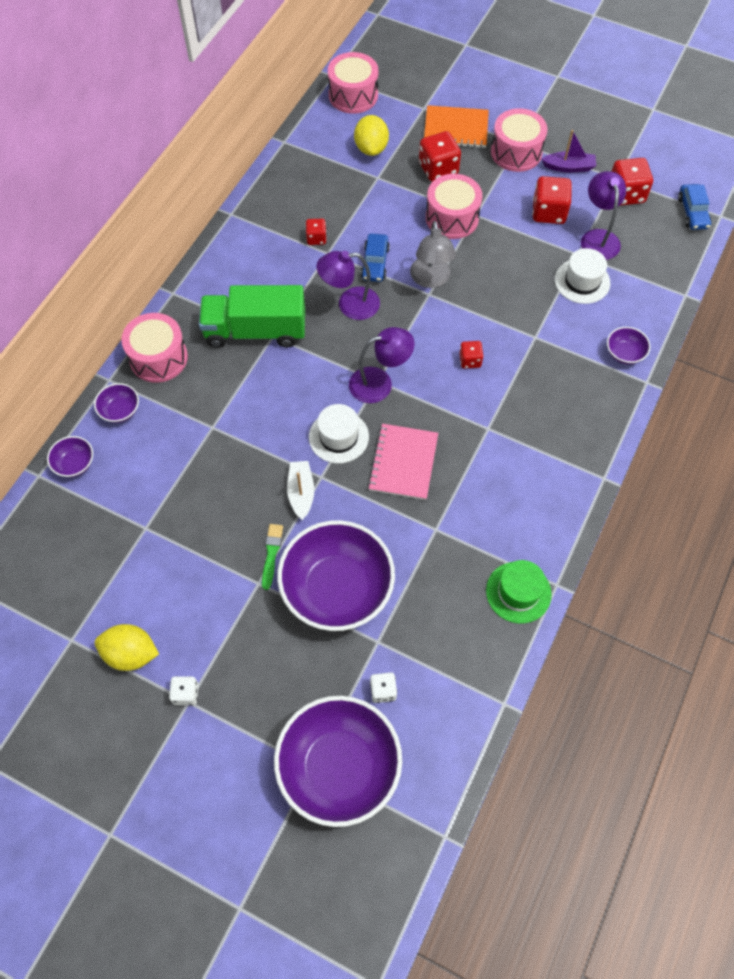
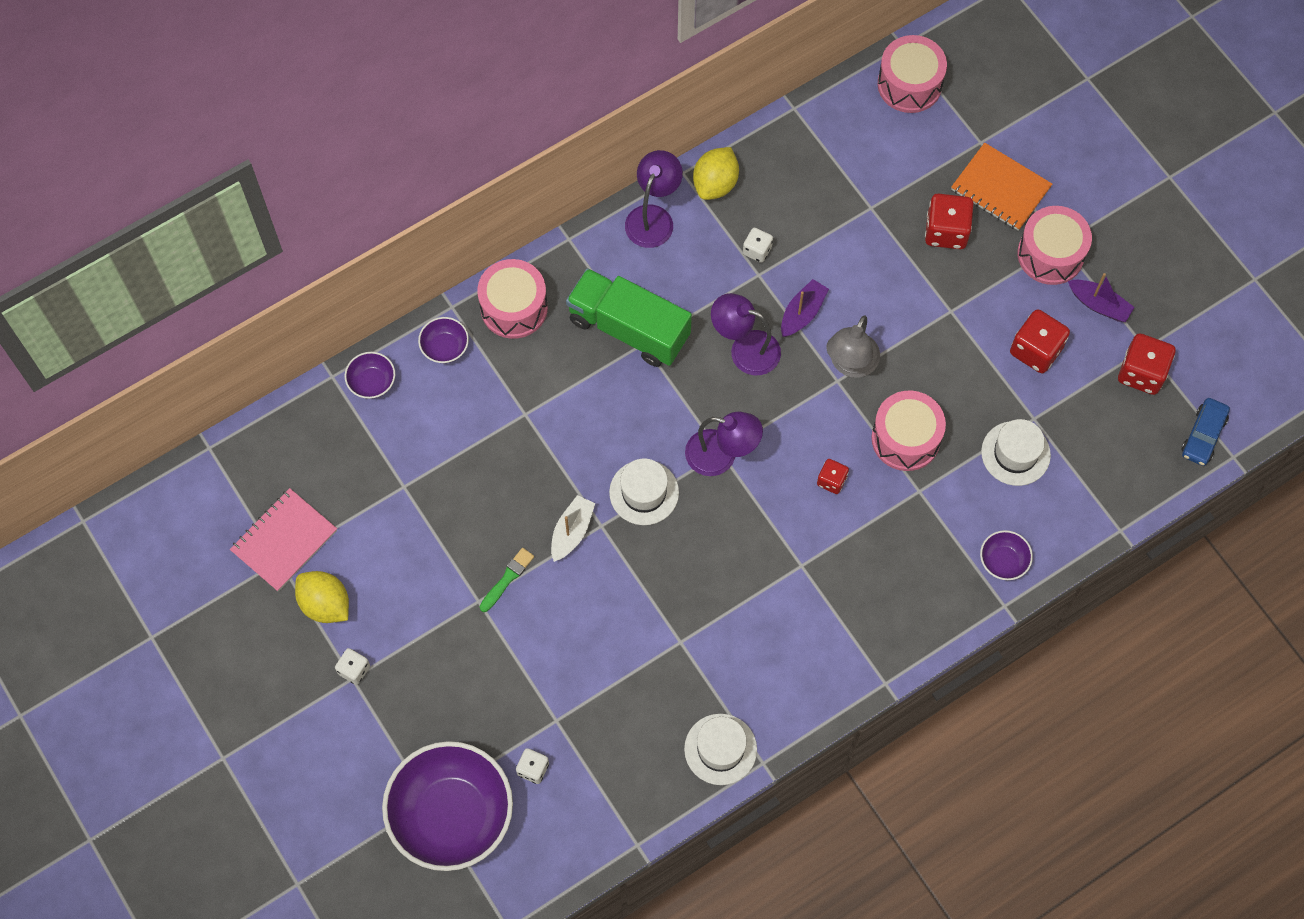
camera: 30 degrees right, 5 degrees up
(316, 238) = (757, 250): red dice -> white dice
(337, 589) = (549, 648): purple bowl -> none
(371, 148) = (887, 166): yellow lemon -> yellow lemon (715, 184)
(375, 263) = (802, 313): blue car -> purple boat
(403, 463) = (691, 555): pink notebook -> pink notebook (284, 541)
(452, 218) = (921, 301): pink drum -> pink drum (905, 438)
(518, 592) = (720, 749): green hat -> white hat
(598, 237) = (1070, 410): purple lamp -> purple lamp (653, 217)

